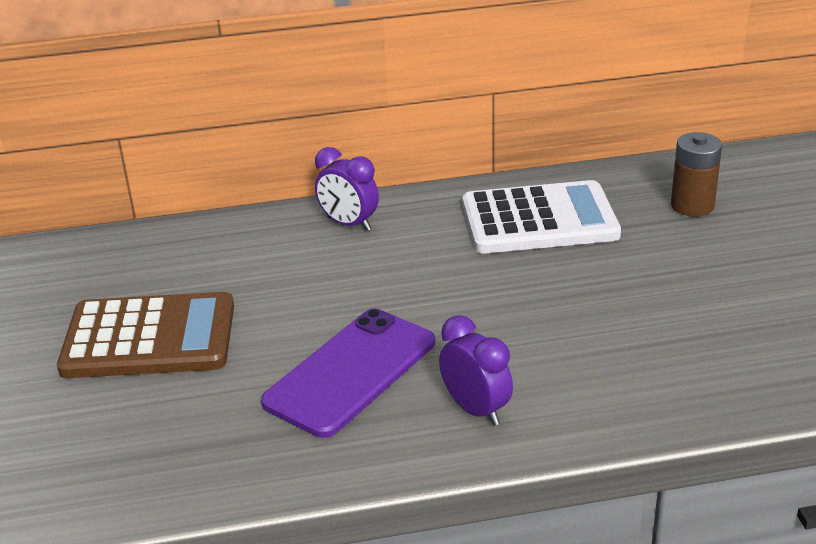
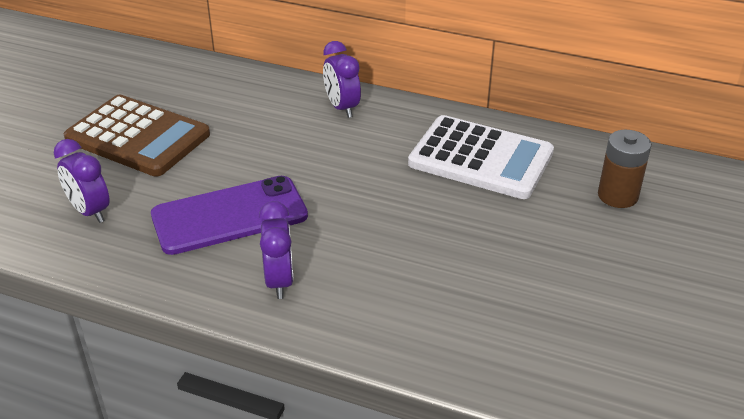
camera: 30 degrees right, 5 degrees up
(184, 435) = (90, 211): none -> purple clock

